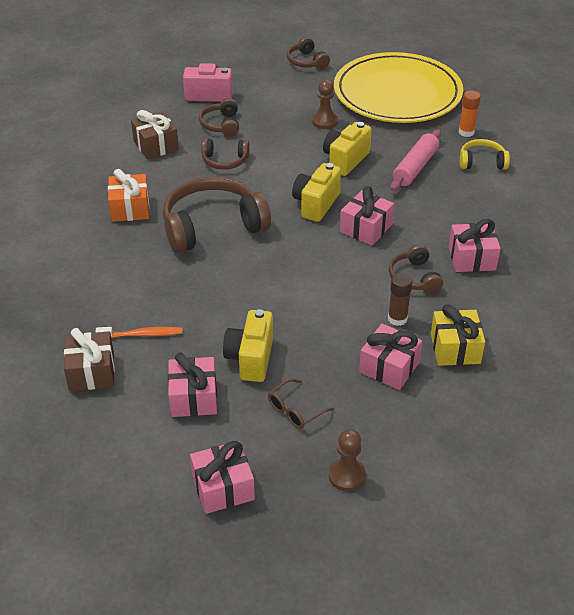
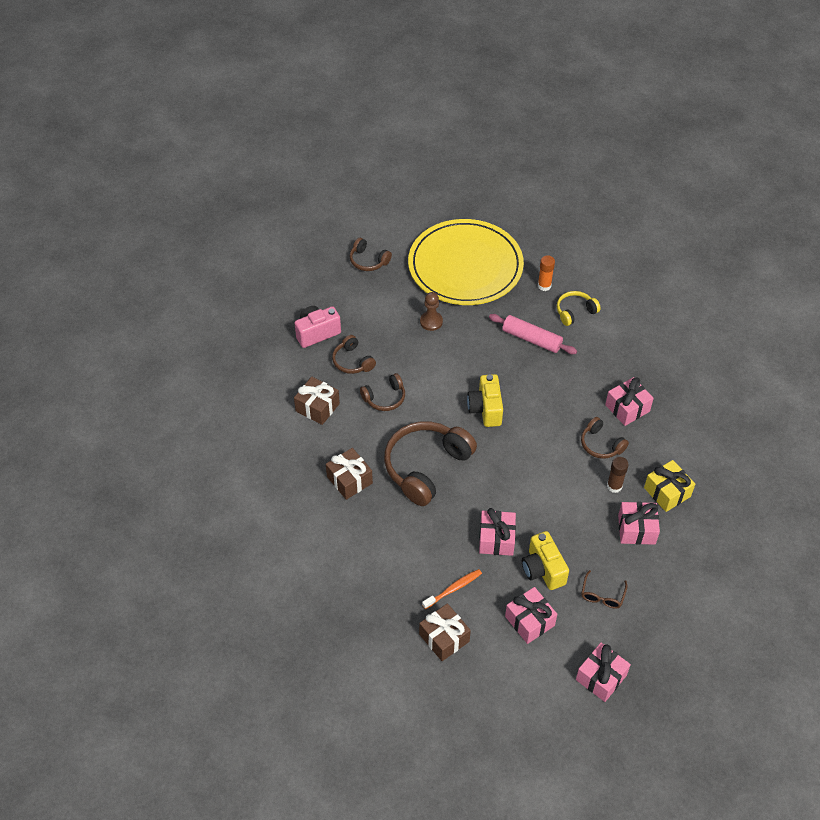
camera: 30 degrees left, 10 degrees up
(130, 208) = (349, 480): orange gift -> brown gift
(345, 160) = (475, 355): yellow camera -> none
(347, 476) = (668, 627): brown pawn -> none
(366, 228) = (537, 415): pink gift -> pink gift (496, 539)
(415, 167) = (531, 339): pink rolling pin -> pink rolling pin turned 60 degrees counterclockwise

